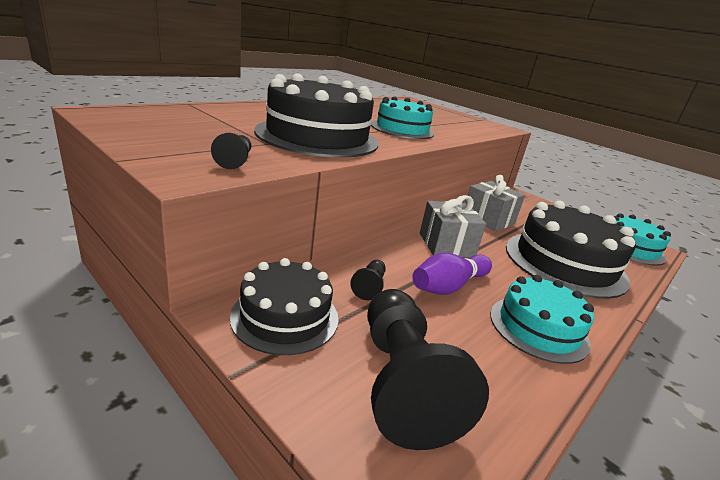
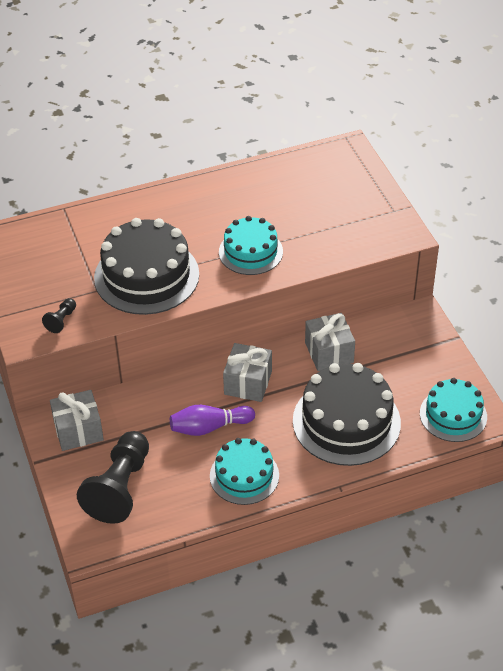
camera: 30 degrees right, 20 degrees up
(285, 316) = (78, 430): black cake -> grey gift
(369, 287) = (148, 416): black pawn -> none

